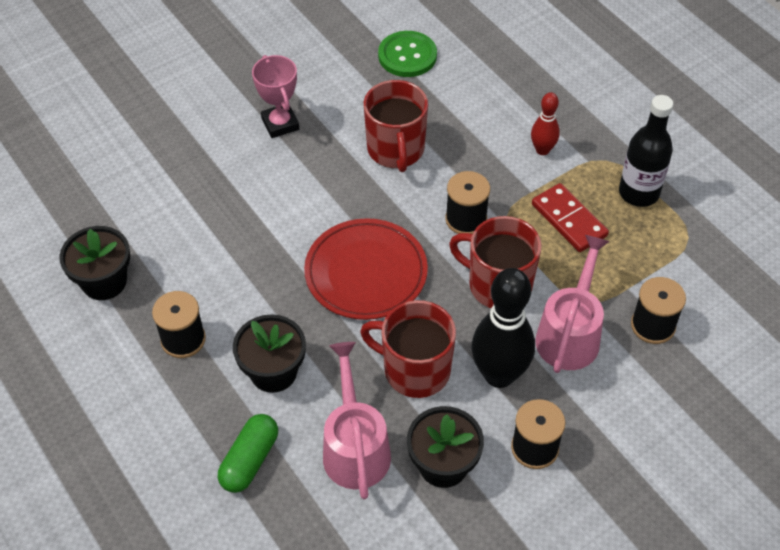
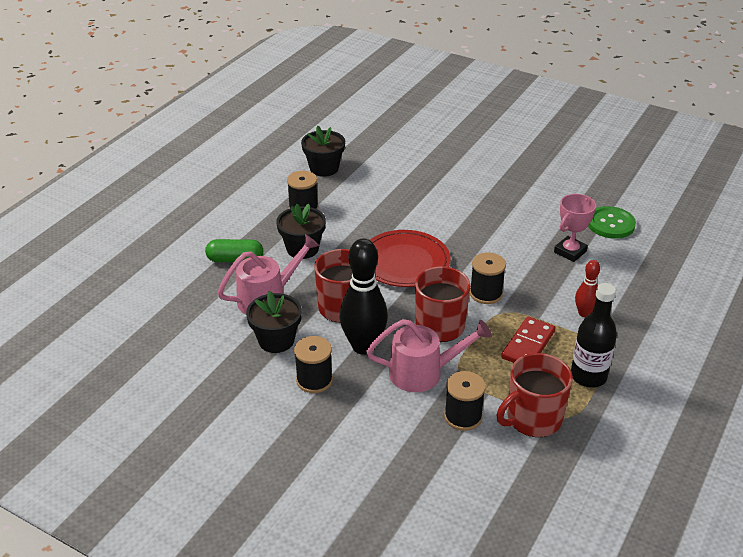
camera: 65 degrees right, 15 degrees down
(280, 124) = (497, 191): pink trophy -> pink trophy (570, 252)
(396, 149) = (519, 244): red mug -> red mug (533, 418)

